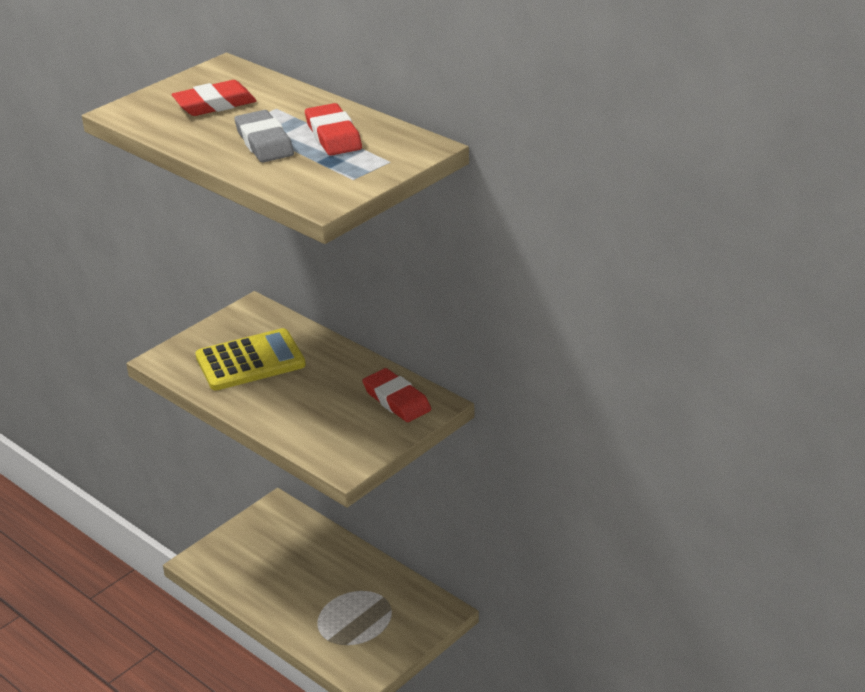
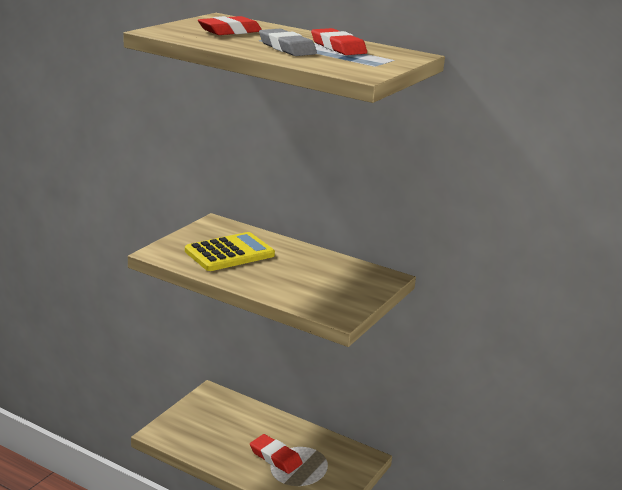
camera: 15 degrees left, 10 degrees down
(396, 400) = (357, 275): red eraser -> red eraser (275, 457)

